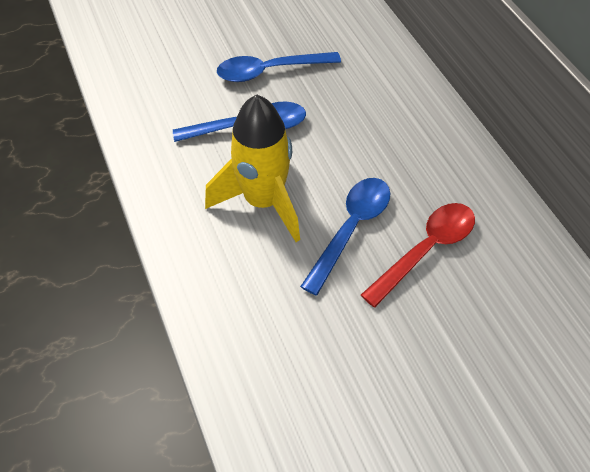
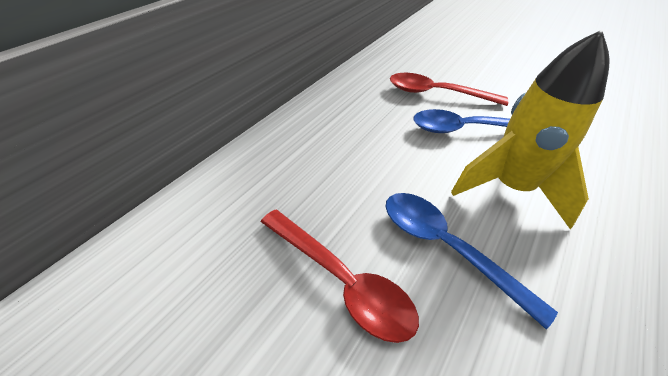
camera: 125 degrees left, 10 degrees down
(270, 71) = (341, 281): blue spoon -> red spoon

